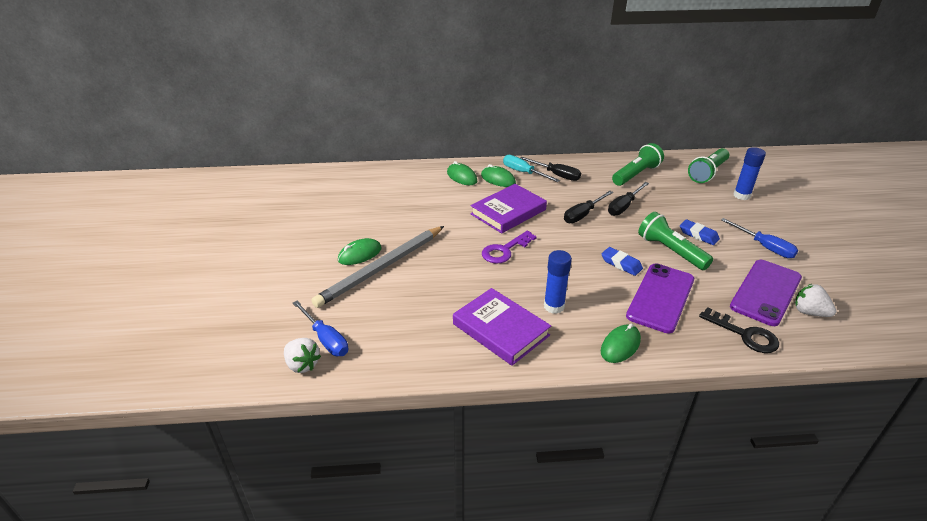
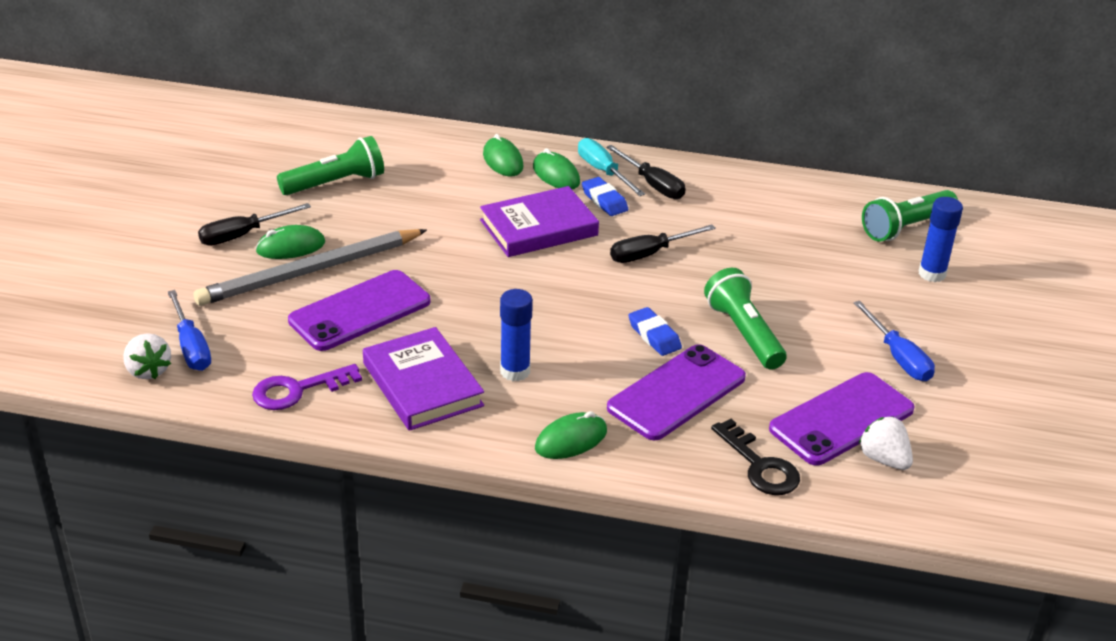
camera: 15 degrees right, 0 degrees up
(429, 288) = (360, 311): none -> purple phone
(505, 250) = (497, 282): purple key -> purple key (298, 390)
(624, 206) = (724, 254): black screwdriver -> black screwdriver (242, 235)
(636, 174) = (783, 208): green flashlight -> green flashlight (335, 183)
(698, 235) = (807, 319): blue eraser -> blue eraser (604, 201)

